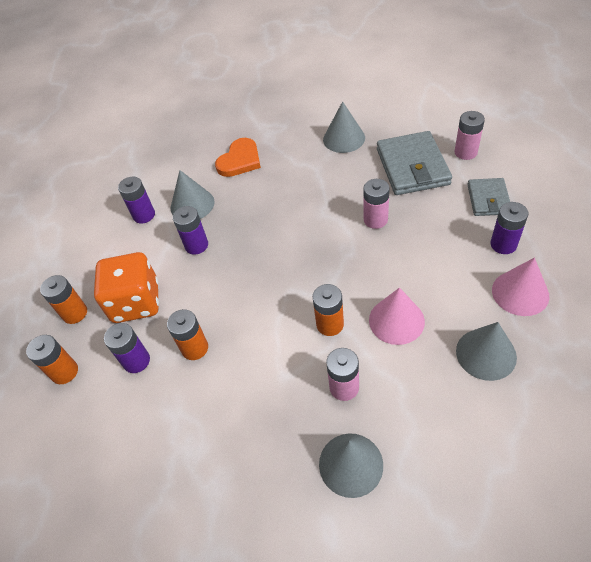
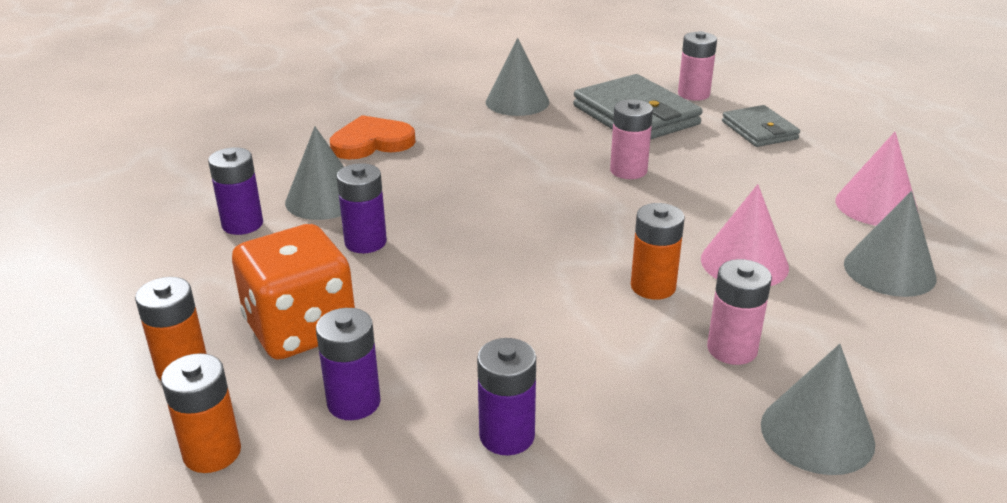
camera: 30 degrees left, 20 degrees down
(195, 348) = (452, 361): orange battery -> none
(240, 160) = (371, 142): orange heart -> orange heart turned 120 degrees counterclockwise
(503, 244) = (815, 166): purple battery -> purple battery (507, 436)

